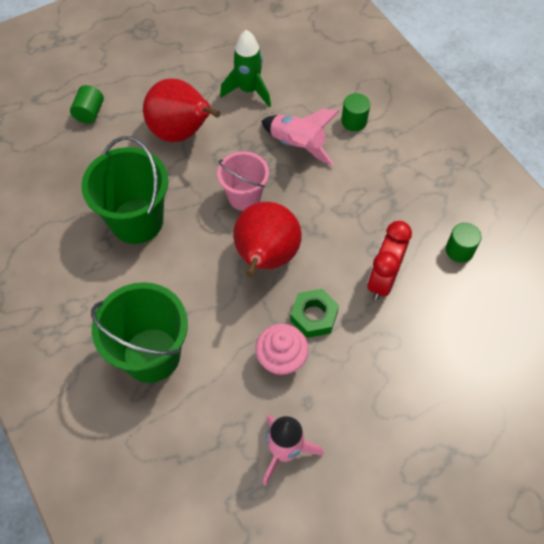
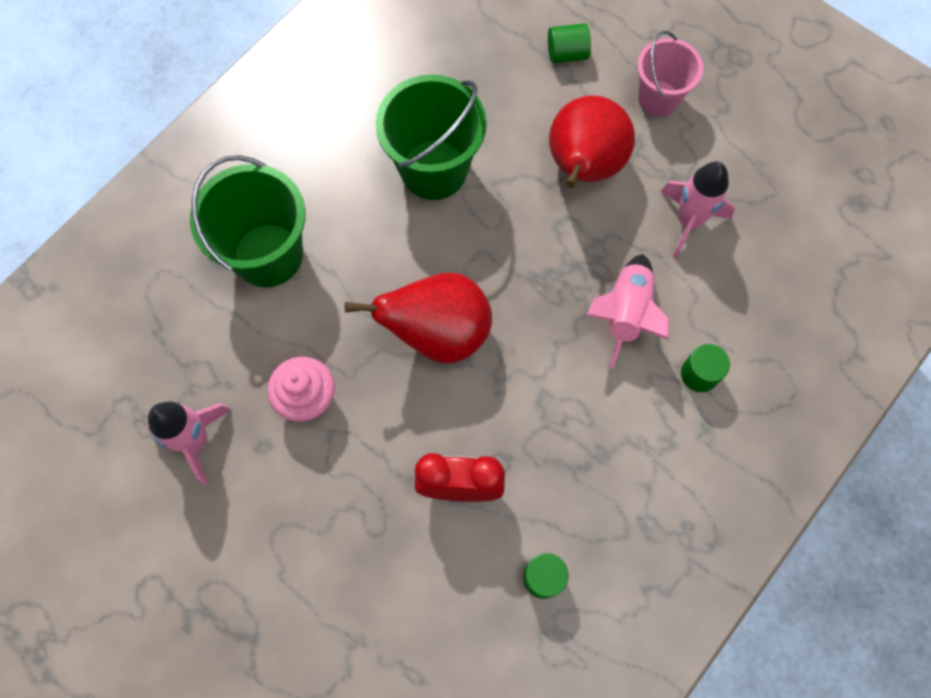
camera: 70 degrees right, 10 degrees up
(244, 197) = (517, 277): pink bucket -> pink bucket (658, 98)
(248, 90) = (689, 221): green rocket -> pink rocket
(314, 316) = (377, 417): green nut -> none

